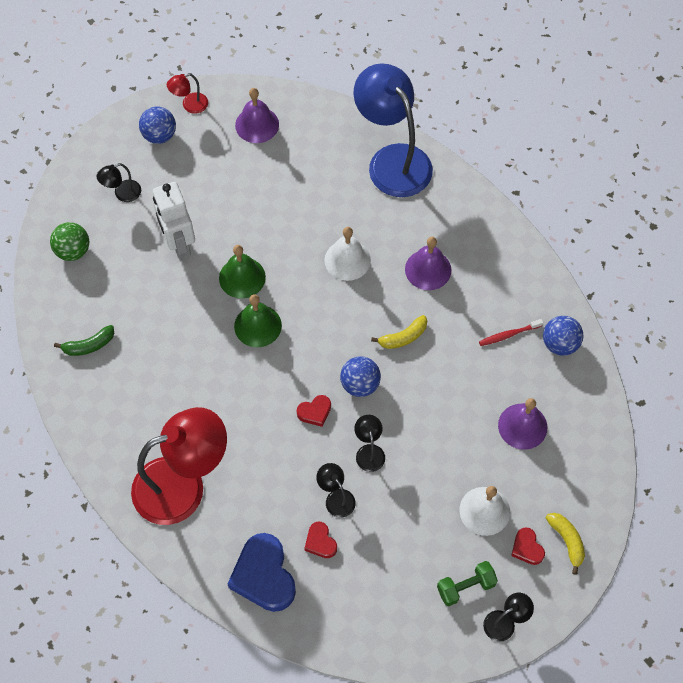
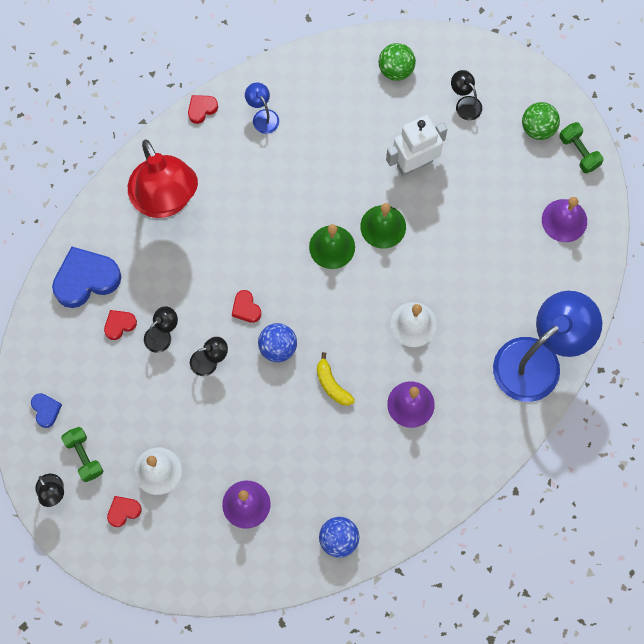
camera: 85 degrees right, 10 degrees up
(82, 442) = (201, 109): none -> red heart
(89, 345) = (297, 100): green banana -> none
(102, 380) = (263, 116): none -> blue lamp
(159, 135) = (538, 128): blue ball -> green ball
(190, 105) = (579, 152): red lamp -> green dumbbell
(411, 626) = (46, 410): none -> blue heart
(508, 335) = (344, 488): red toothbrush -> none
(567, 541) = (132, 549): yellow banana -> none

